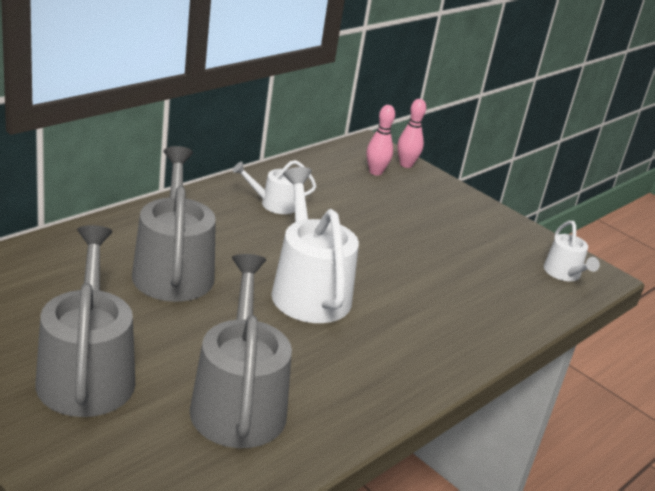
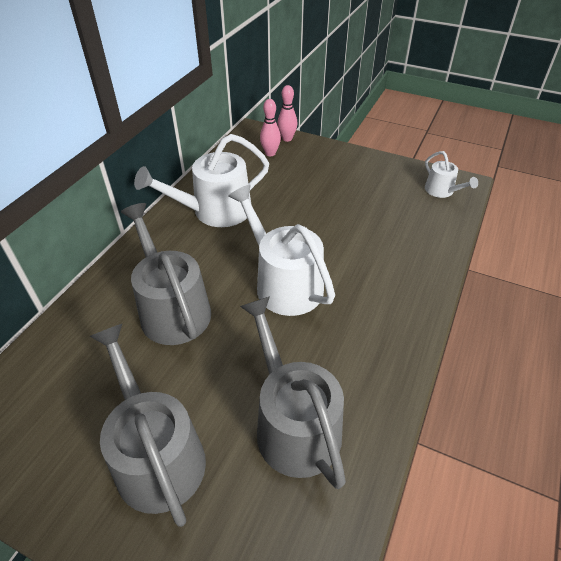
camera: 15 degrees left, 15 degrees up
(274, 204) = (215, 211): white watering can -> white watering can, size x1.92

